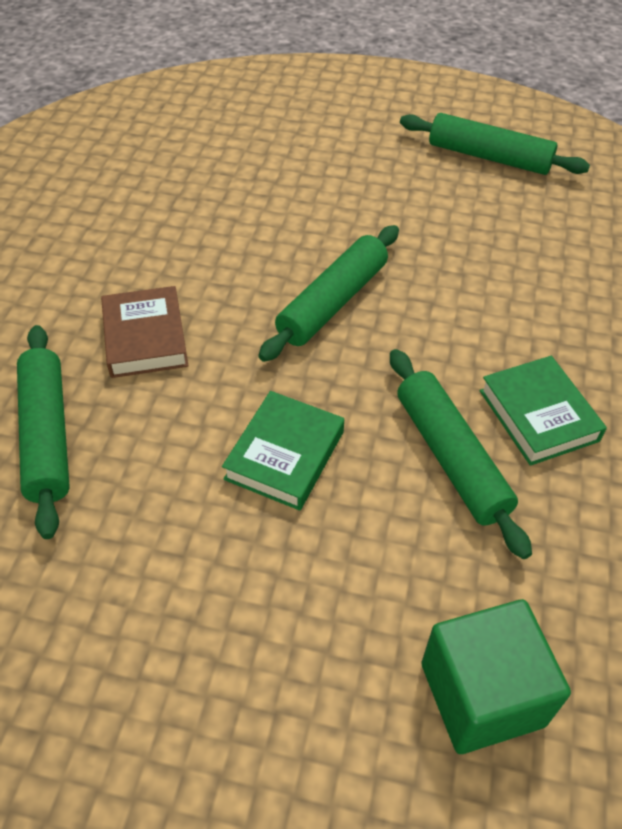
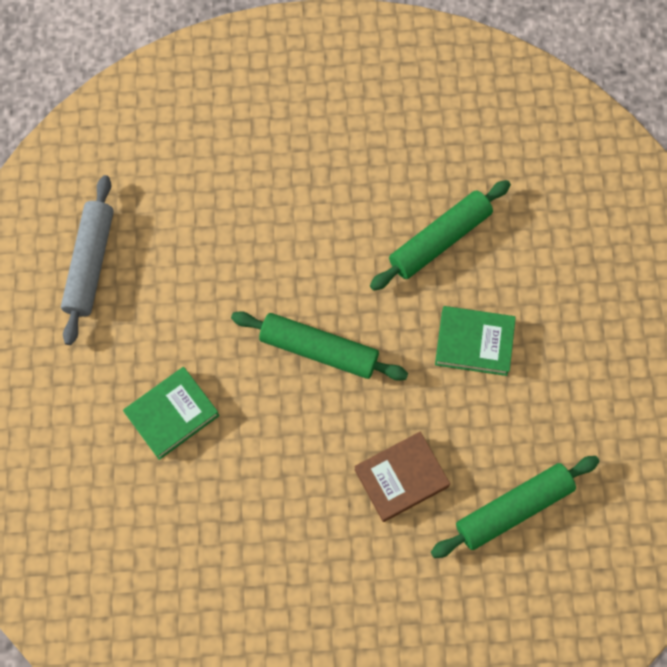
camera: 105 degrees left, 20 degrees up
(482, 694) = (590, 199): green cube -> none
(489, 157) = (90, 263): green rolling pin -> grey rolling pin
(538, 415) = (385, 191): green book -> green book (172, 414)

